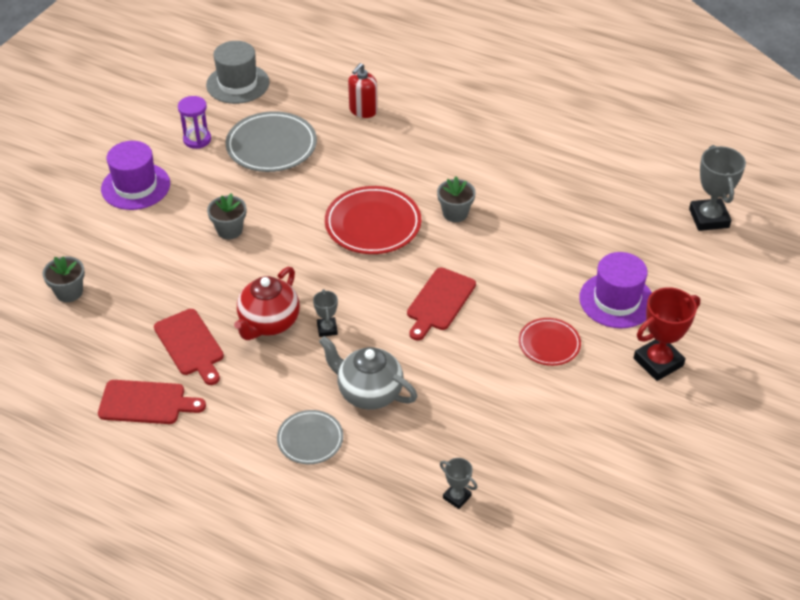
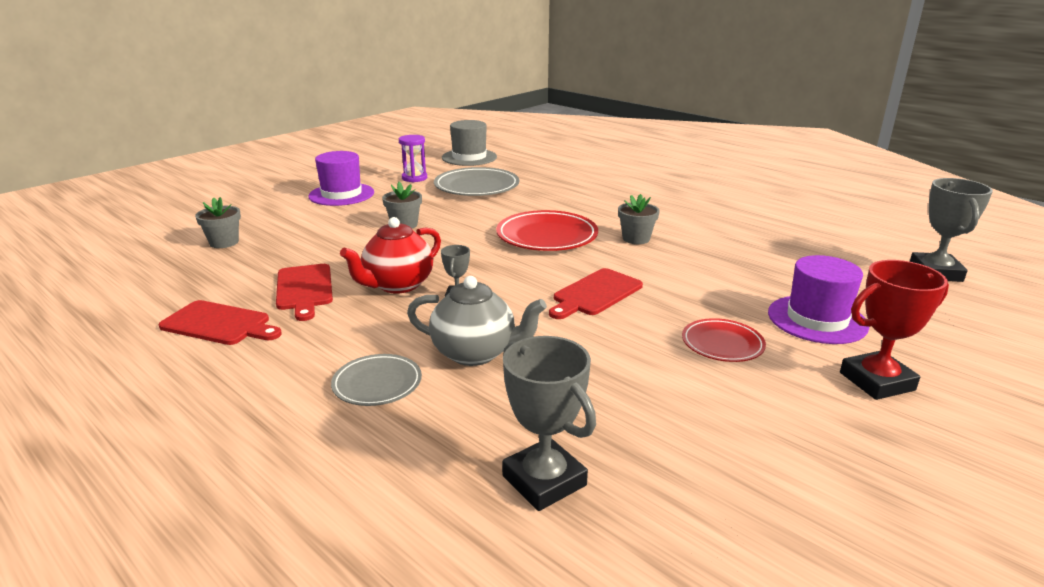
camera: 15 degrees right, 20 degrees down
(363, 110) = (570, 178): red soap dispenser -> none
(369, 393) = (475, 353): grey teapot -> grey teapot turned 150 degrees clockwise
(457, 497) = (544, 480): grey trophy -> grey trophy, size x1.90

